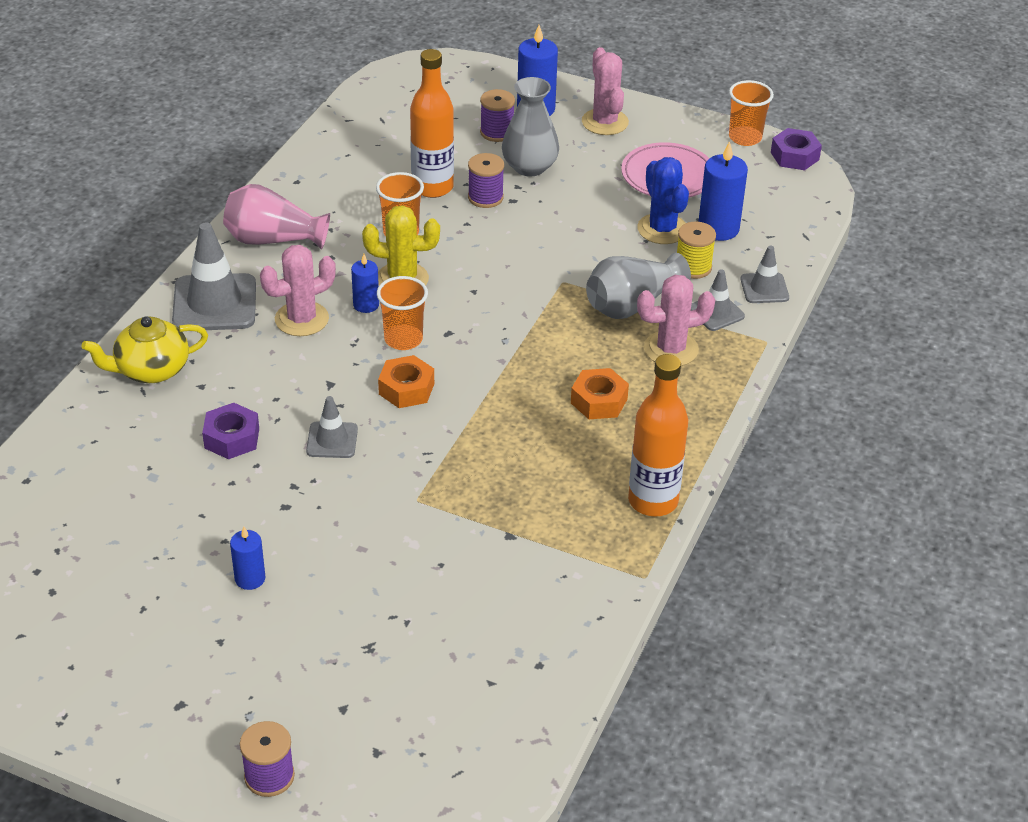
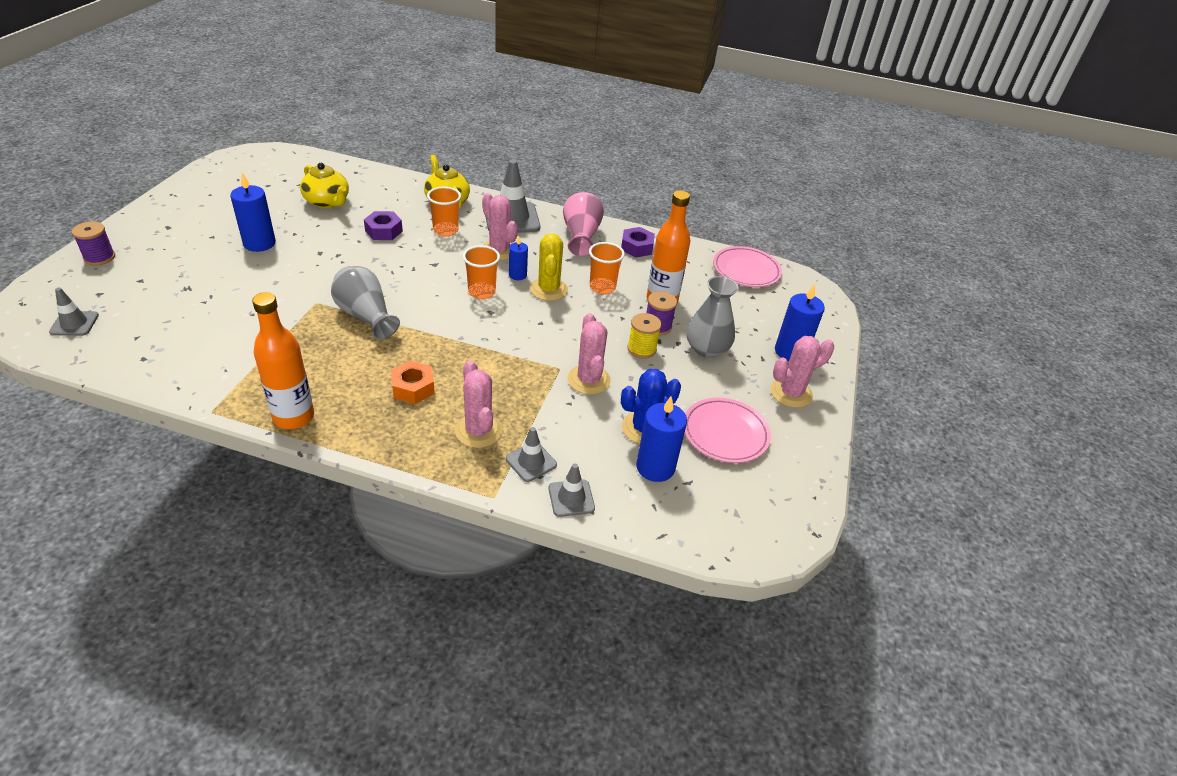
camera: 80 degrees right, 0 degrees up
(128, 508) = (327, 202): none -> yellow teapot
(250, 578) = (259, 243): blue candle -> blue candle, size x1.69
(332, 440) = (378, 267): grey traffic cone -> grey traffic cone (74, 324)
(373, 111) = (746, 270): none -> pink plate
(406, 389) = (428, 295): orange nut -> none
(497, 132) = (747, 331): purple spool -> none
(584, 261) = (588, 380): none -> pink cactus
(632, 304) = (535, 407): grey vase -> grey vase (366, 316)
(693, 267) = (593, 448): yellow spool -> yellow spool (641, 349)
(745, 137) = (811, 492): orange cup -> orange cup (445, 230)
(794, 156) = (797, 533): purple nut -> purple nut (637, 247)

